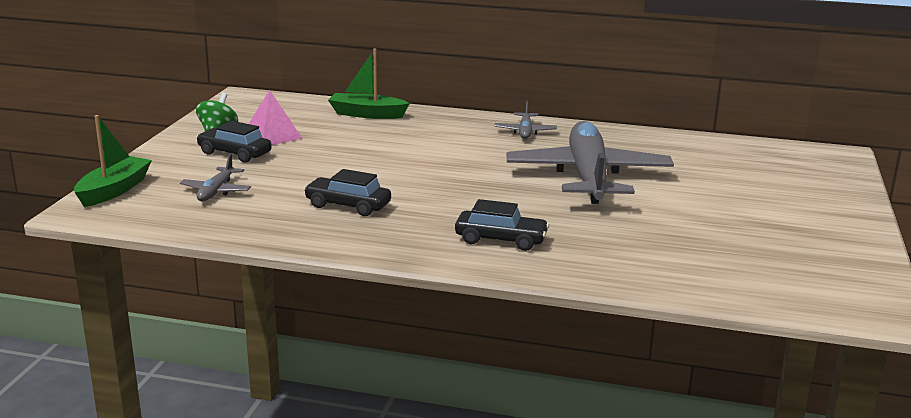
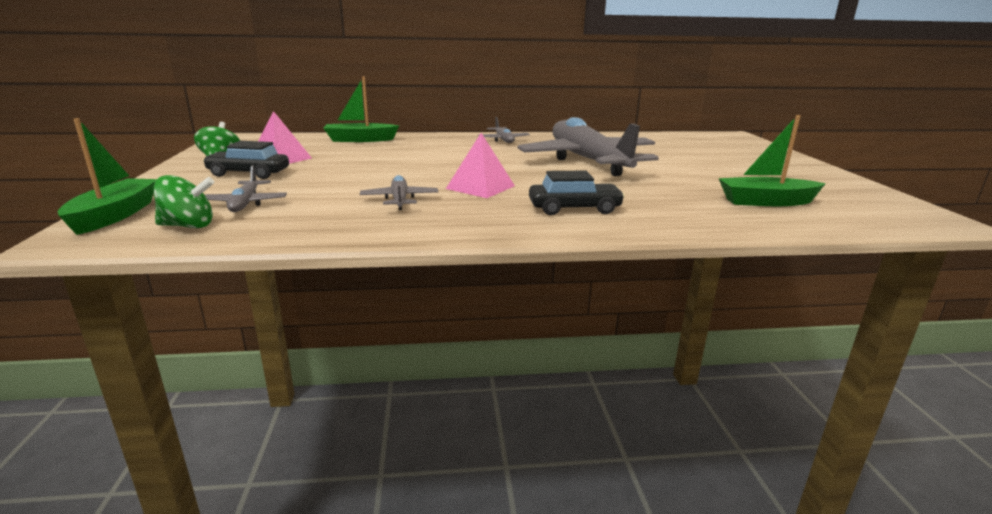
camera: 20 degrees left, 0 degrees up
(164, 210) = (188, 226): none -> green spinning top
(348, 205) = (400, 200): black car -> grey plane
(436, 200) = (480, 187): none -> pink pyramid
(715, 261) = (766, 202): none -> green boat

